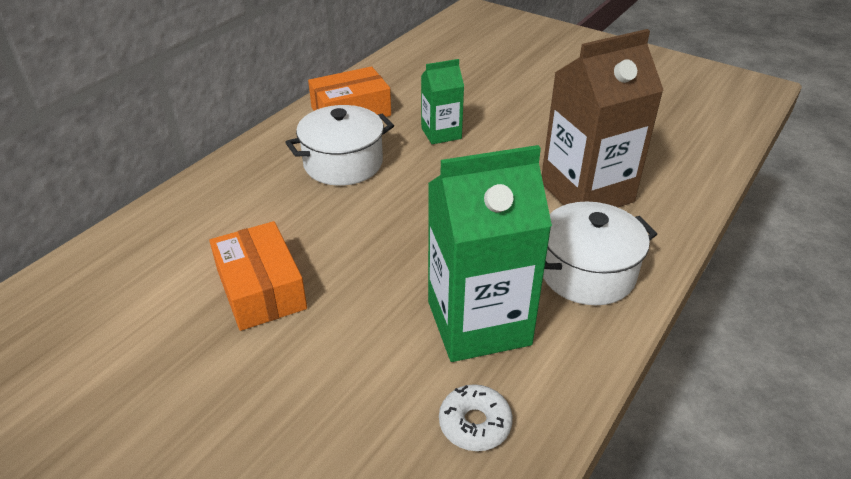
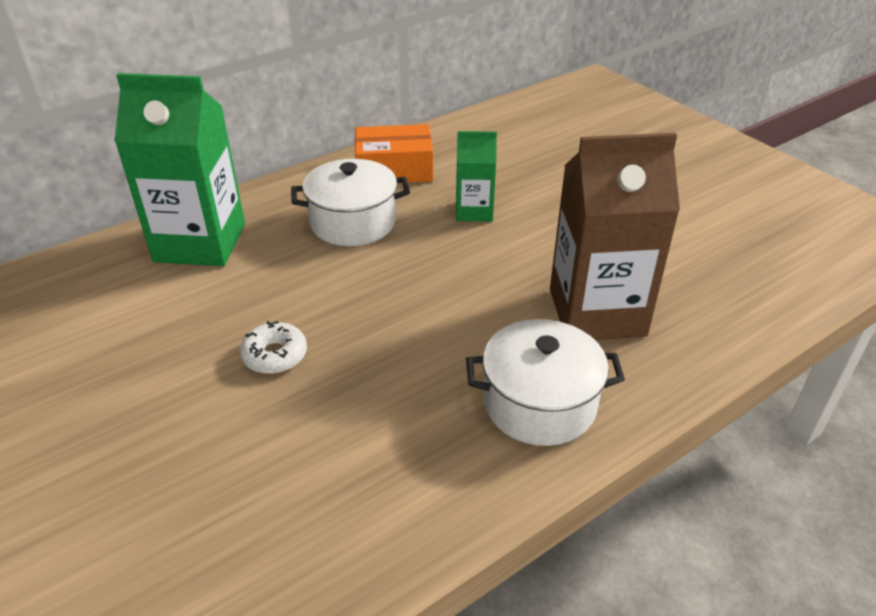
camera: 20 degrees right, 0 degrees up
(261, 289) = (197, 332): orange box -> none
(475, 424) = (315, 532): white donut -> white donut (275, 355)
(478, 323) = (386, 426): green carton -> green carton (200, 243)

